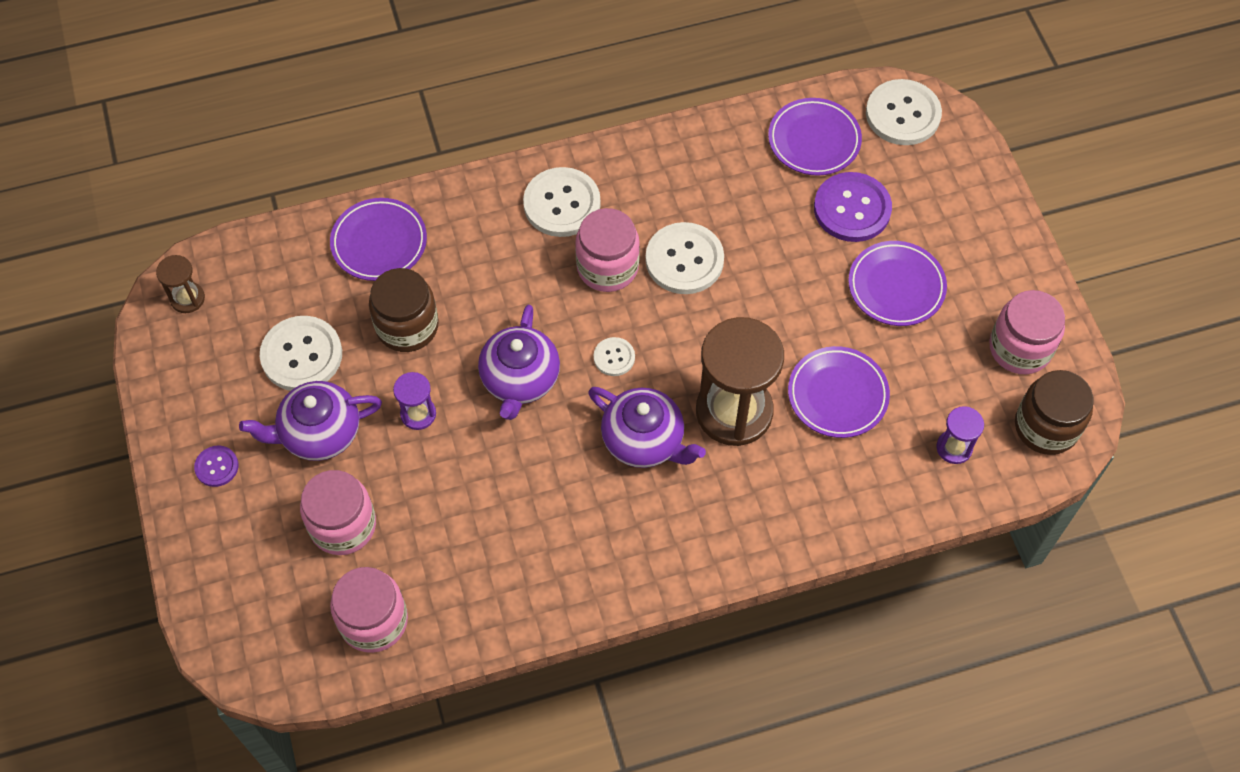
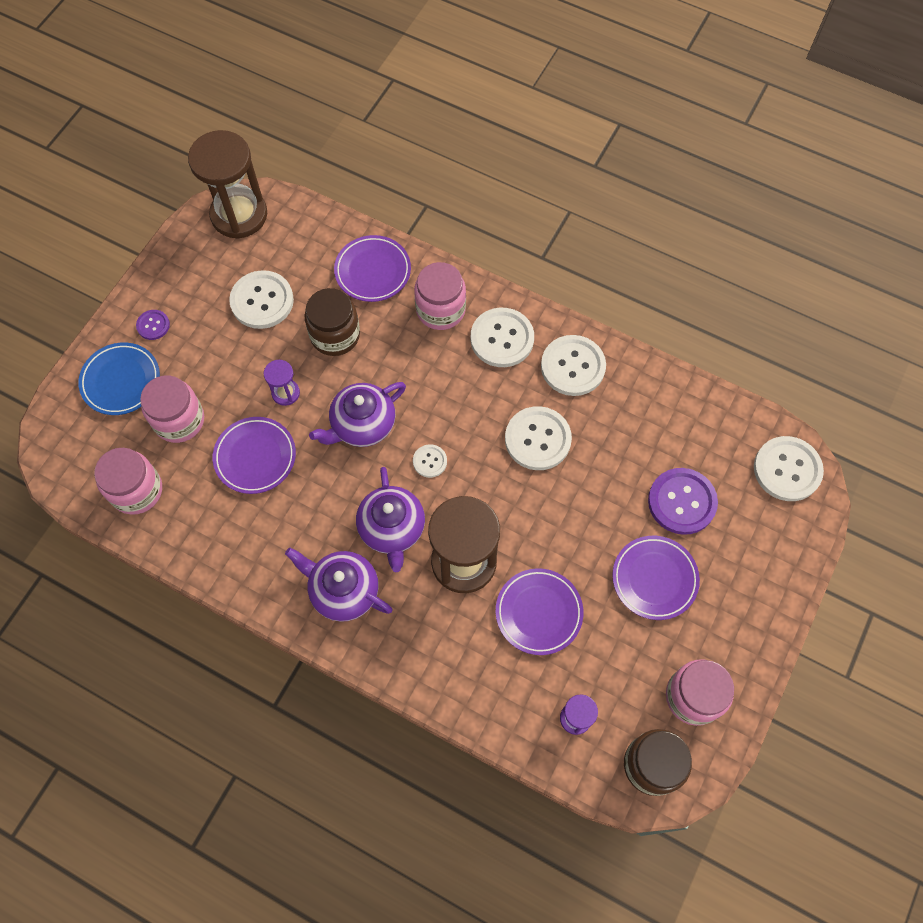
camera: 45 degrees right, 5 degrees up
(187, 298) = (239, 215): brown hourglass -> brown hourglass, size x2.17
(243, 542) = (121, 381): none -> blue plate
(319, 433) = (223, 355): purple teapot -> purple teapot (343, 590)
(607, 267) = (486, 402): pink jar -> pink jar (440, 309)
(648, 176) = (573, 366): none -> white button
(814, 140) = (706, 435): purple plate -> purple plate (255, 457)

